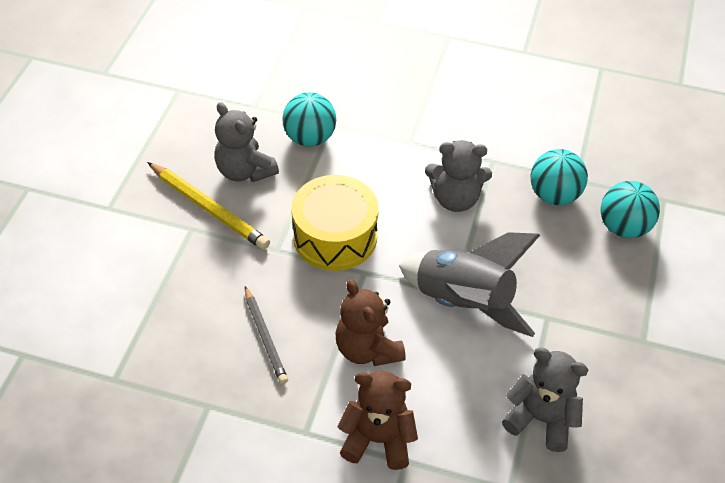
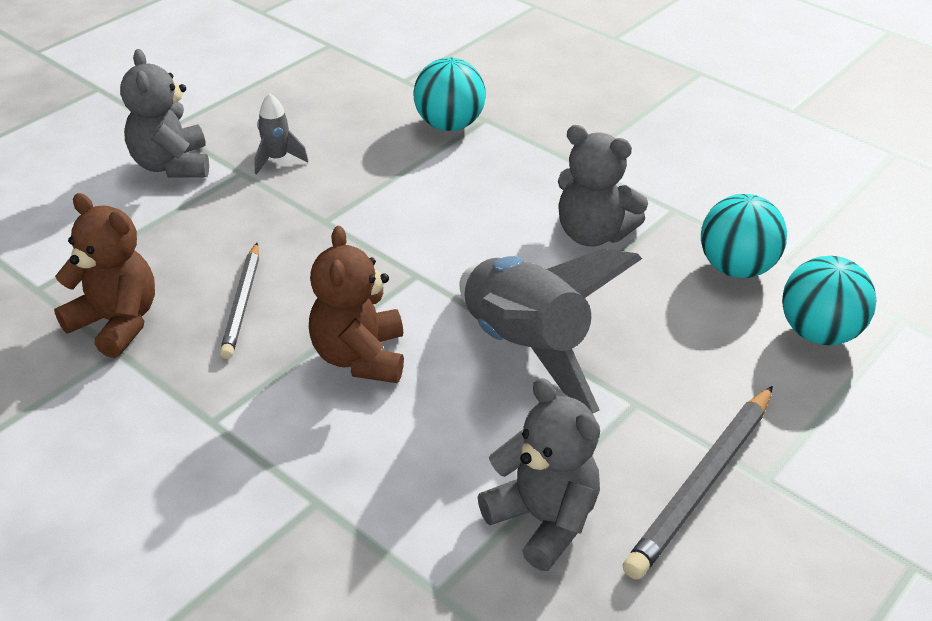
camera: 25 degrees right, 10 degrees down
(209, 209) = (277, 159): yellow pencil -> grey rocket
(245, 171) = (347, 135): grey teddy bear -> grey teddy bear (172, 165)
(335, 236) = (407, 228): yellow drum -> none
(378, 439) = (298, 462): brown teddy bear -> brown teddy bear (116, 323)
(612, 359) = (701, 484): none -> grey pencil

